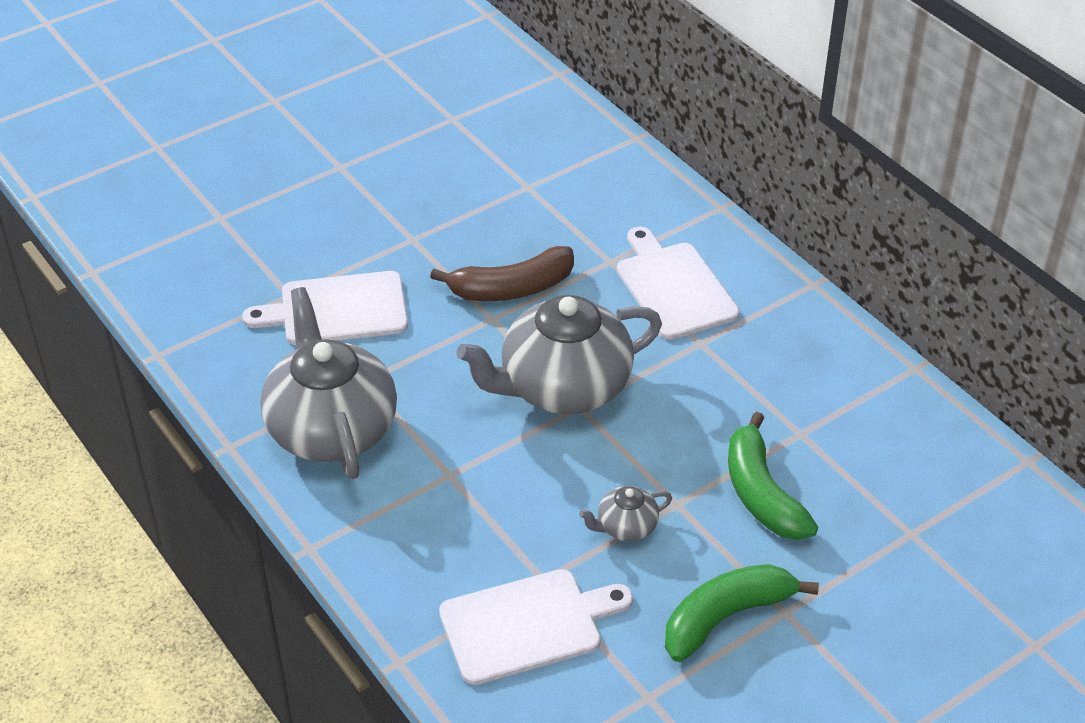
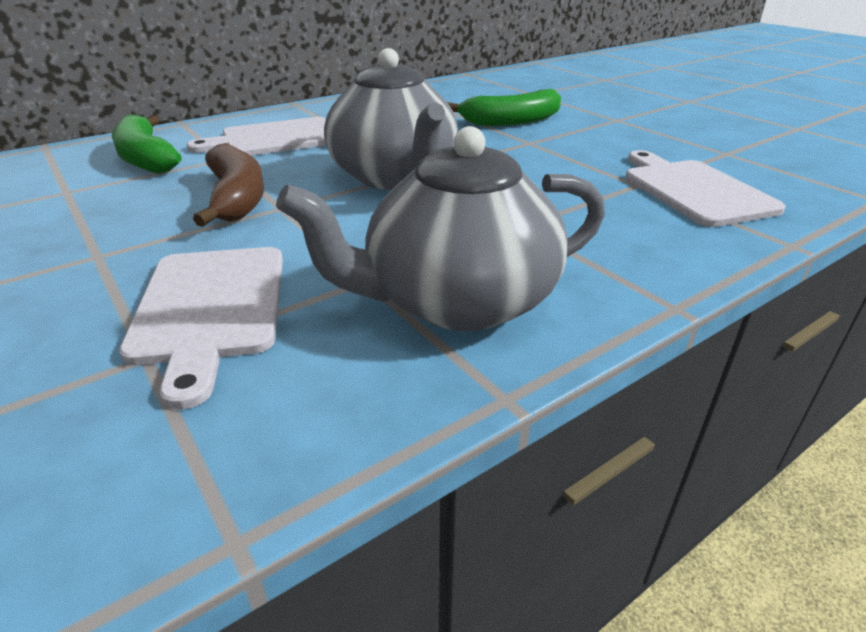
camera: 90 degrees left, 10 degrees down
(625, 527) = (561, 157): grey teapot -> none
(726, 617) = (633, 132): green banana -> green banana (146, 158)

